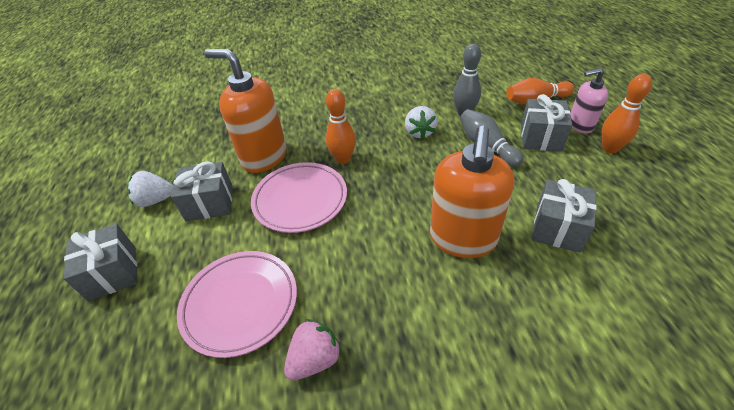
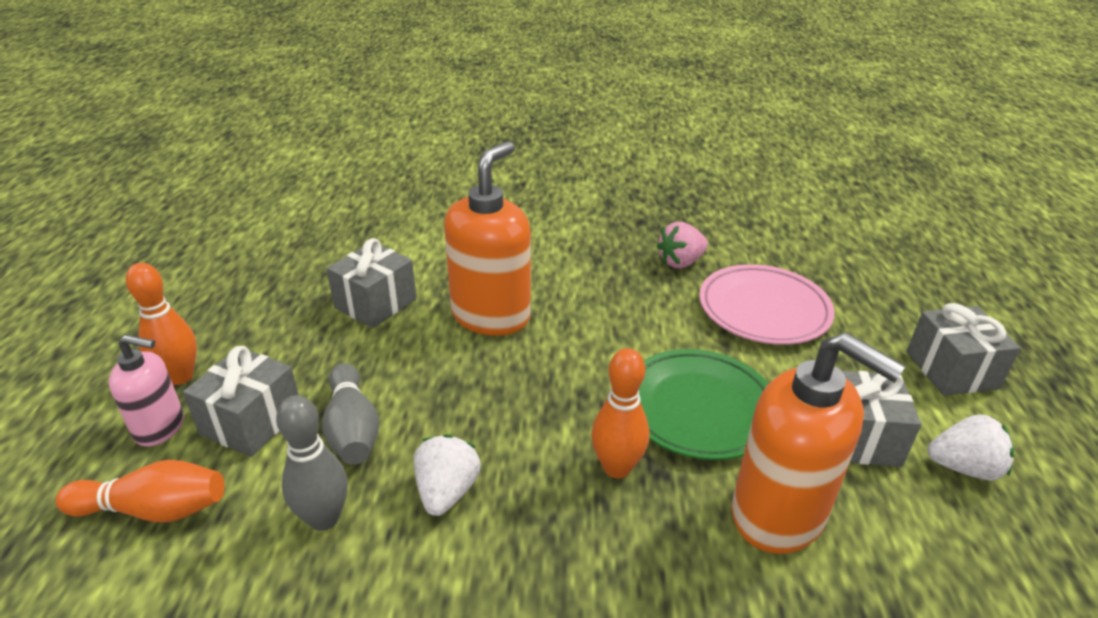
camera: 170 degrees left, 10 degrees down
(300, 200) = (698, 409): pink plate -> green plate

